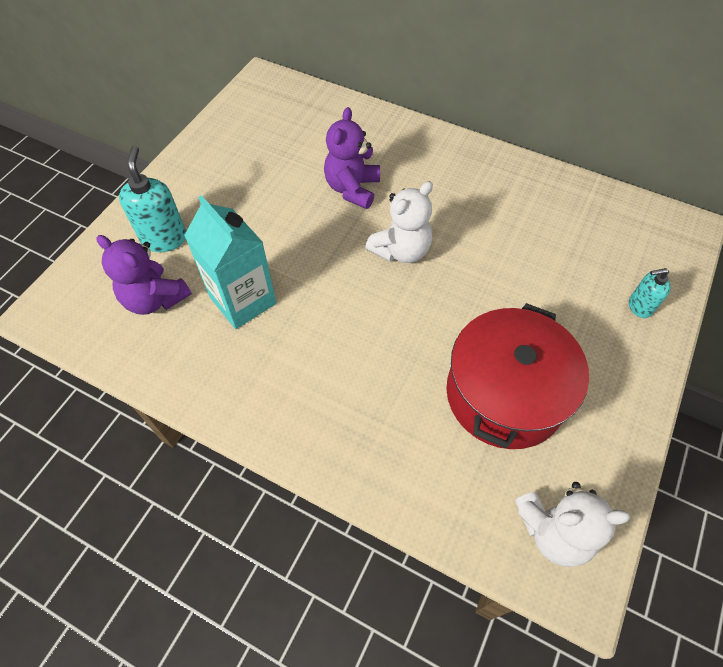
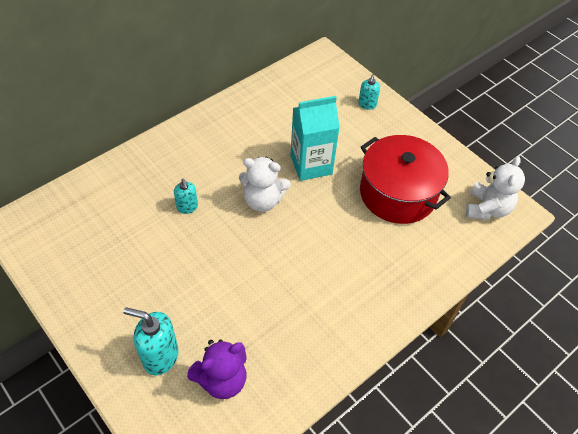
camera: 70 degrees left, 5 degrees down
(243, 300) = (256, 315): turquoise carton -> turquoise carton (311, 165)
(352, 189) = (187, 207): purple teddy bear -> turquoise soap dispenser
(401, 250) = (263, 200): white teddy bear -> white teddy bear turned 120 degrees clockwise

